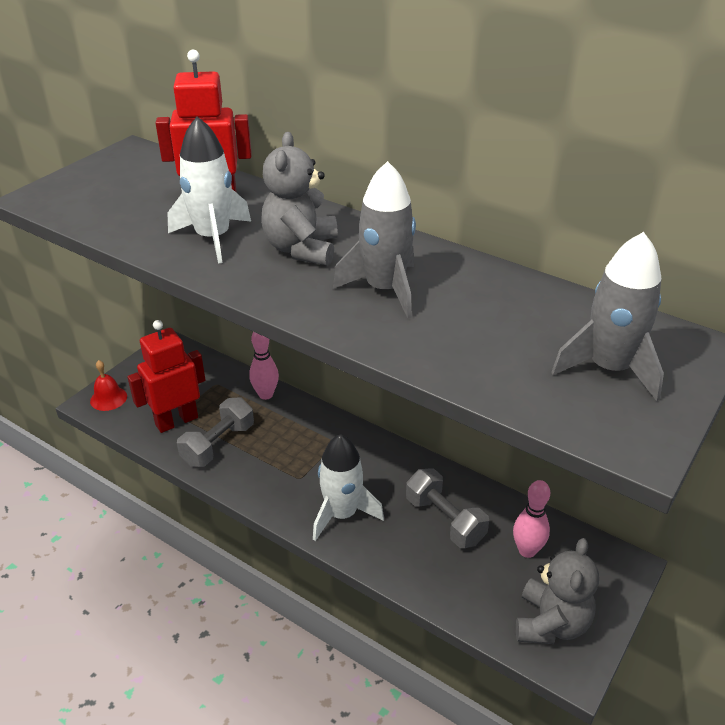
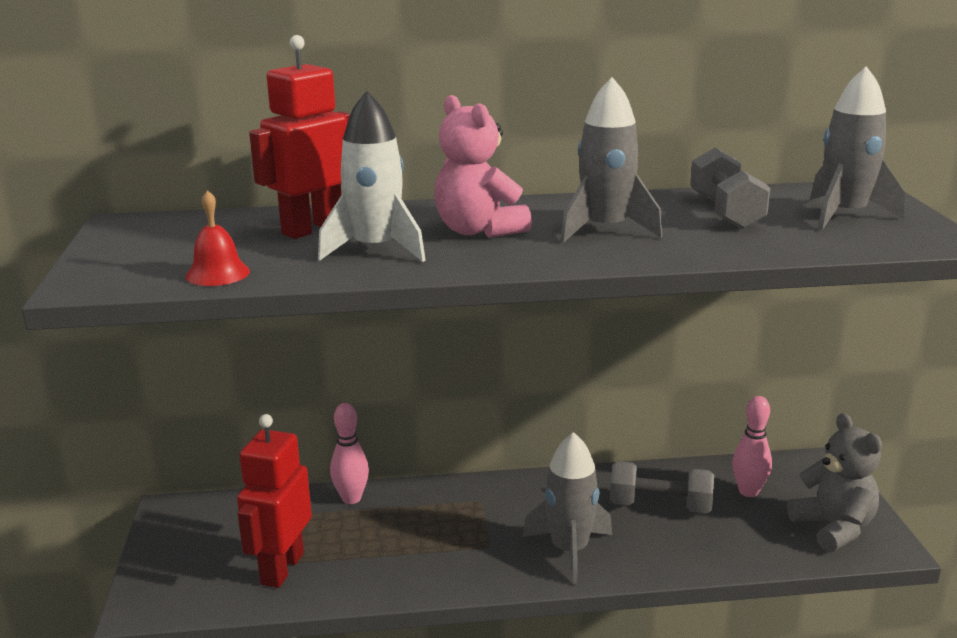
camera: 40 degrees left, 15 degrees down
(108, 398) = (159, 591): red bell -> red bell (217, 273)
(218, 444) = (362, 564): grey dumbbell -> grey dumbbell (725, 212)
(301, 249) = (478, 231): grey teddy bear -> pink teddy bear
(342, 514) = (569, 550): white rocket -> grey rocket

